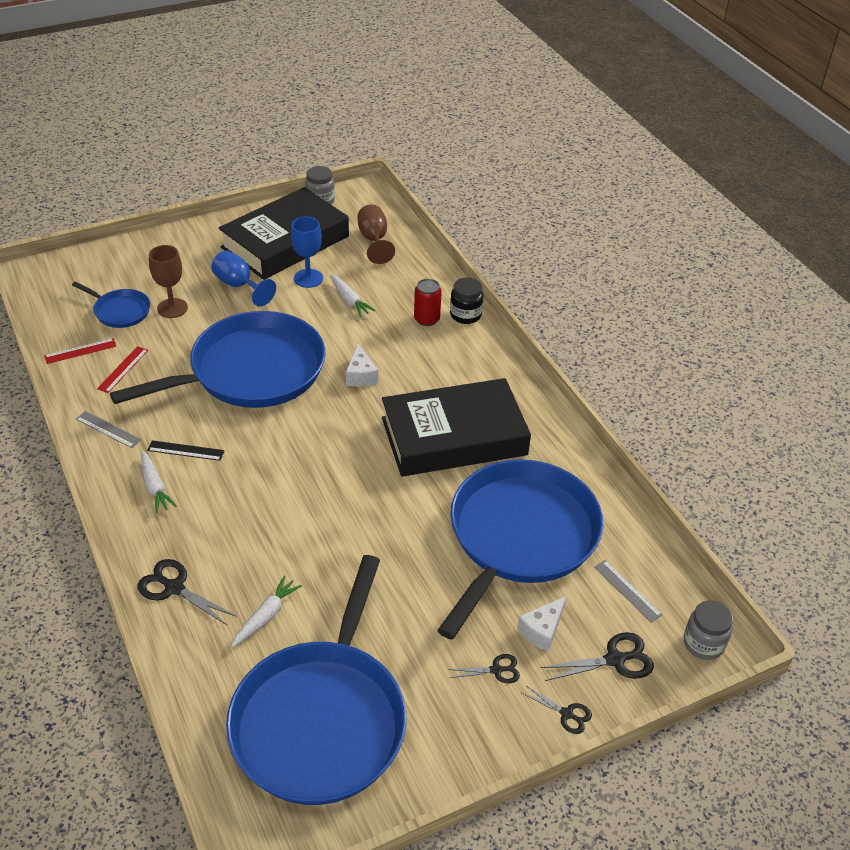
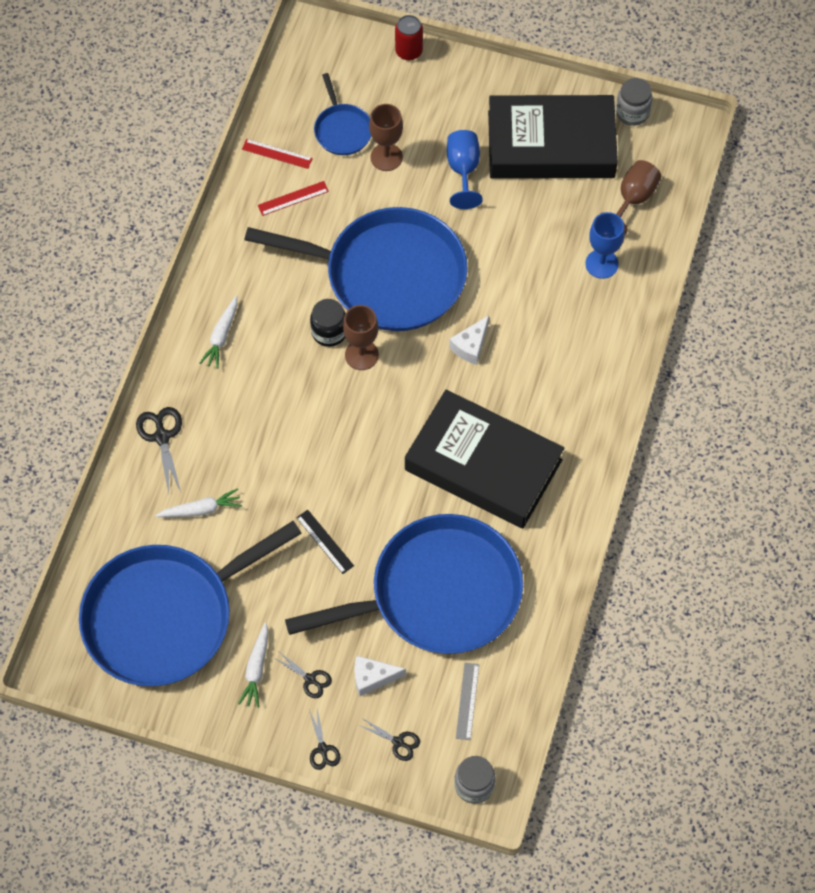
camera: 45 degrees right, 20 degrees up
(108, 429) = (233, 254): grey ruler -> none
(186, 450) = (271, 319): black ruler -> black ruler (325, 541)
(285, 429) = (361, 355): none -> brown goblet
(308, 278) = (529, 204): blue goblet -> blue goblet (601, 264)
(349, 300) = (541, 256): white carrot -> white carrot (256, 669)
(426, 319) = (586, 327): red can -> red can (408, 51)
(465, 315) = (625, 348): black jar -> black jar (329, 332)
(615, 660) = (398, 742): black scissors -> black scissors, size x0.62

